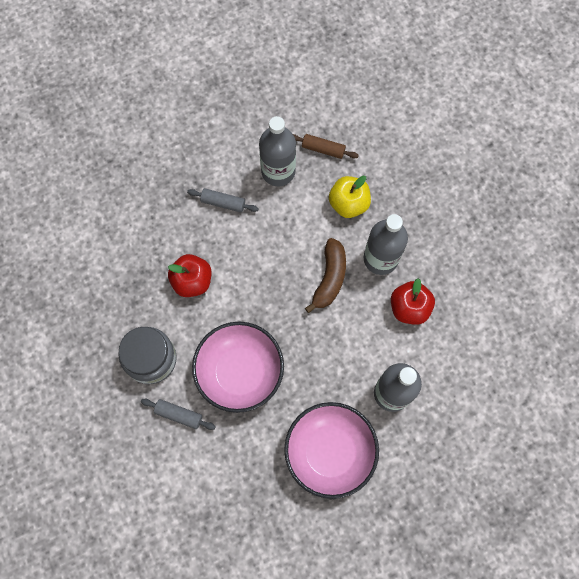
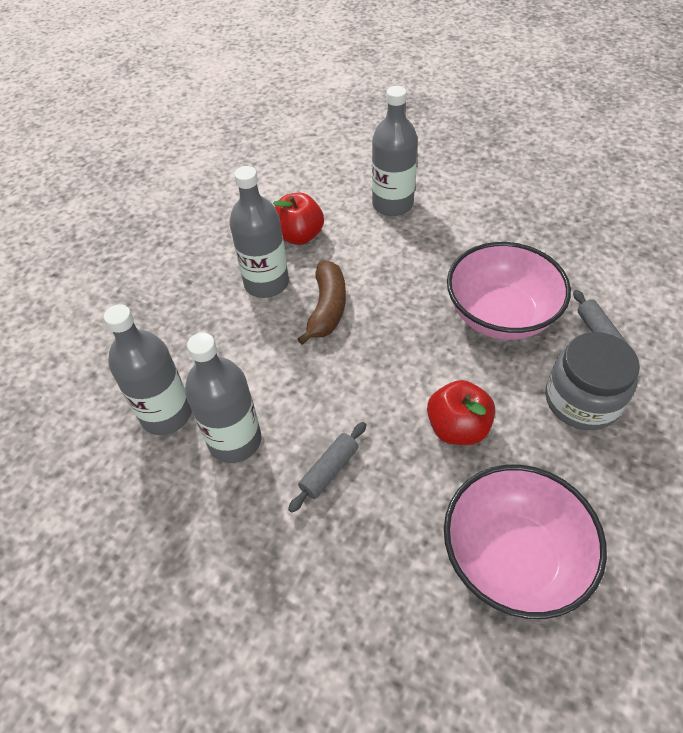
camera: 125 degrees left, 20 degrees down
(223, 203) = (329, 470): grey rolling pin -> grey rolling pin turned 60 degrees clockwise
(323, 149) = (166, 414): brown rolling pin -> grey bottle
(329, 278) = (327, 308): brown banana -> brown banana turned 120 degrees clockwise
(329, 452) = (489, 212): pink bowl -> pink bowl (512, 557)
(348, 204) = (223, 345): yellow apple -> none

